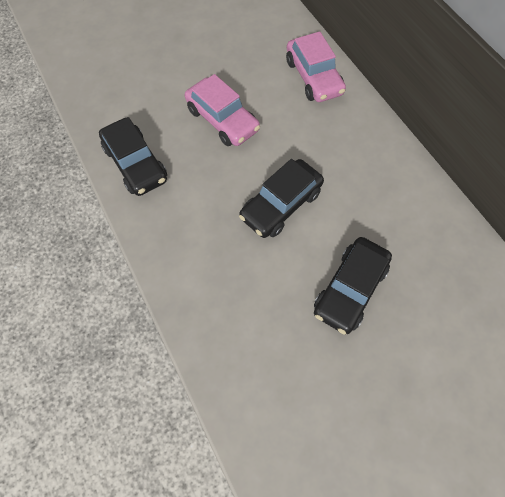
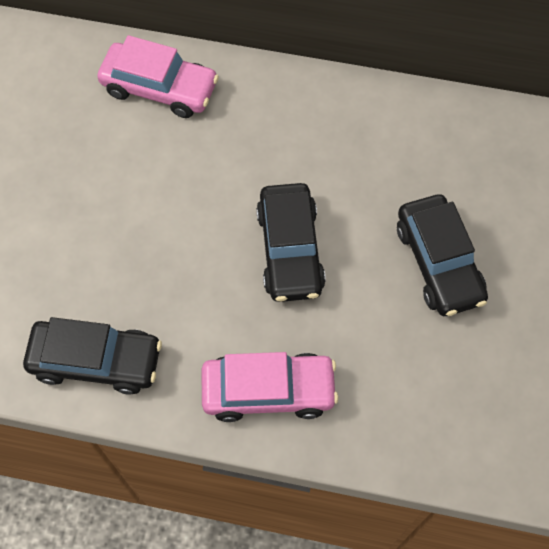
camera: 50 degrees left, 0 degrees up
(222, 120) = (125, 224): pink car -> pink car (268, 391)

